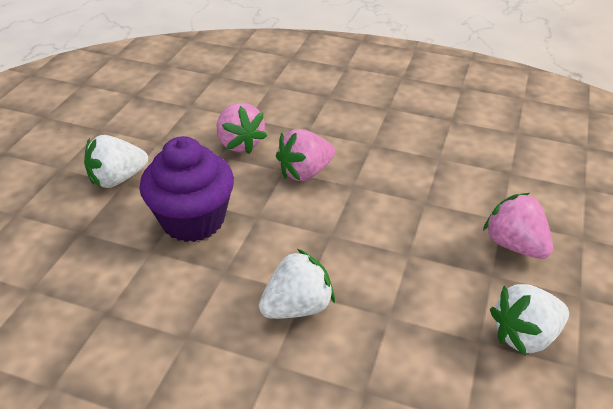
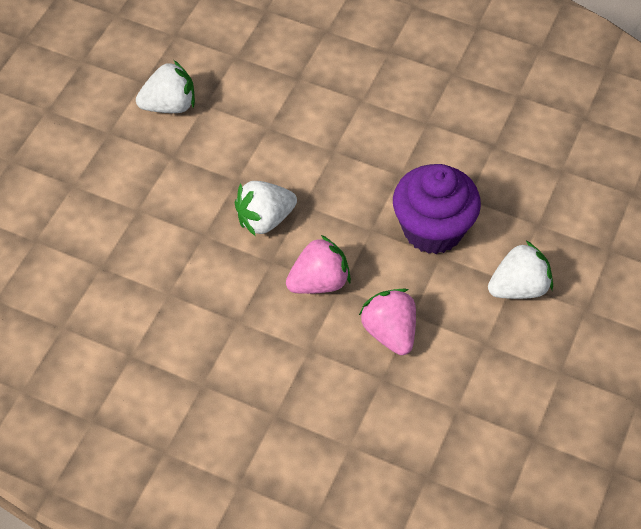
camera: 175 degrees left, 15 degrees up
(297, 306) = (340, 139): white strawberry -> white strawberry (265, 219)
(514, 245) = (139, 181): pink strawberry -> none

